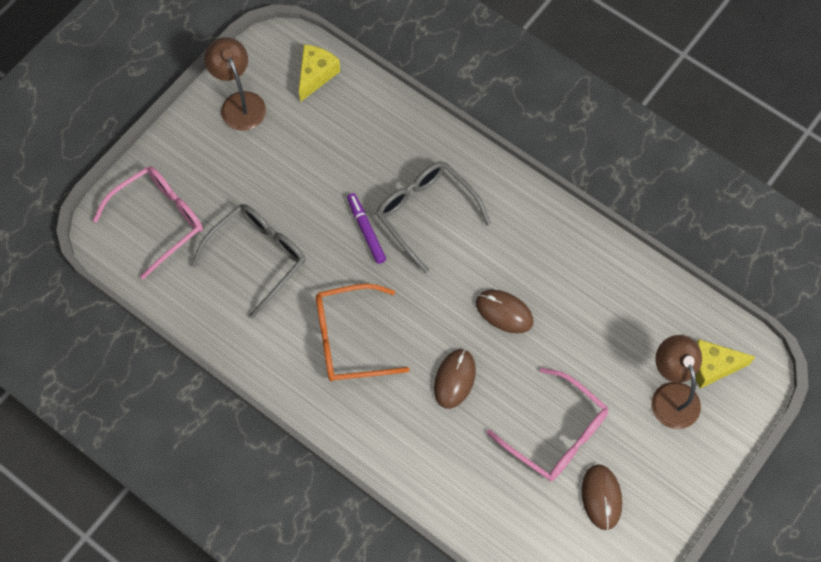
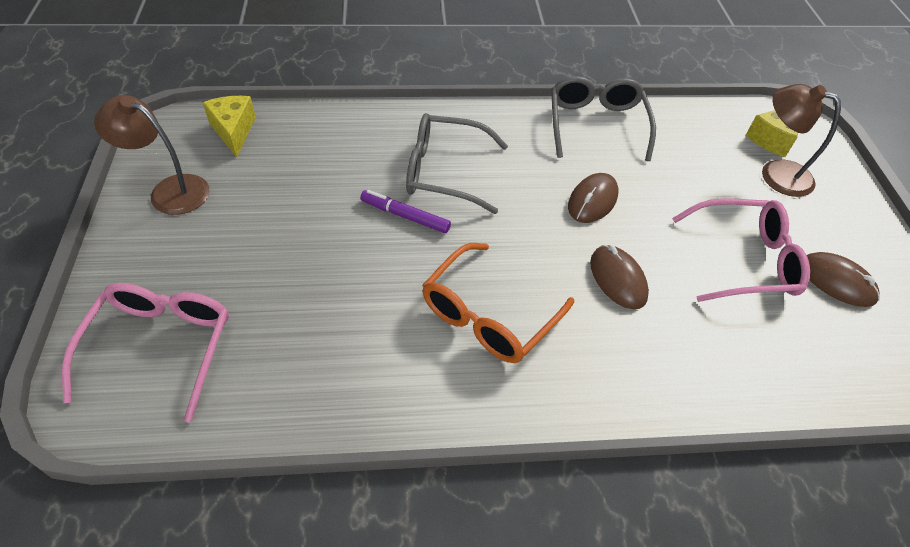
camera: 45 degrees left, 15 degrees down
(258, 257) = (316, 307): grey glasses -> grey glasses (596, 125)
(504, 312) = (592, 200): brown mouse -> brown mouse turned 45 degrees counterclockwise

